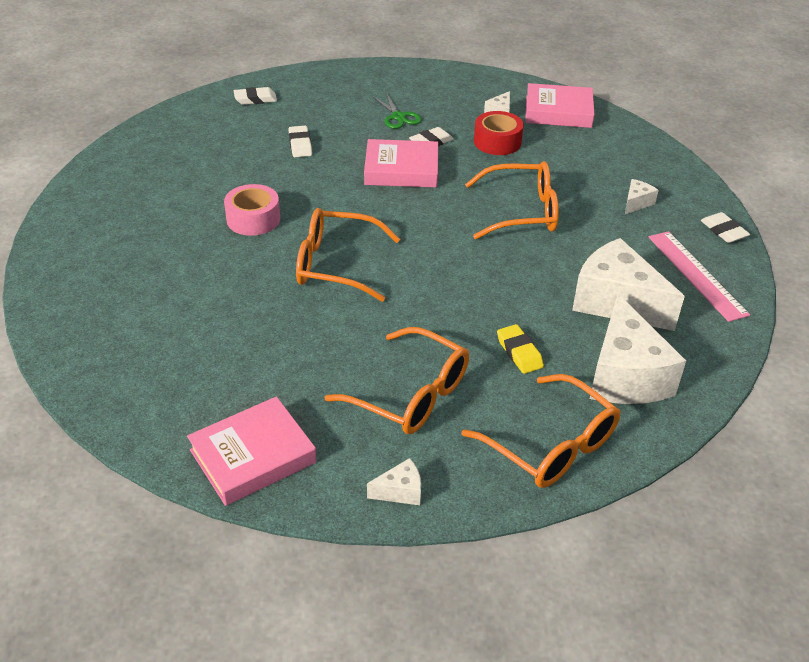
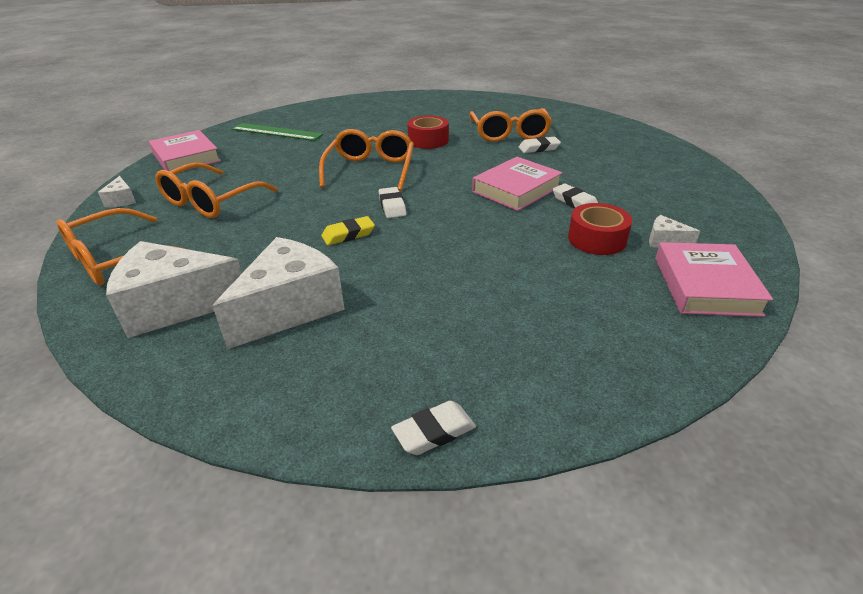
camera: 90 degrees right, 5 degrees down
(170, 366) = (276, 132): none -> green ruler
(253, 219) = (428, 140): pink tape -> red tape
(255, 99) = (602, 129): white eraser -> white eraser (392, 206)
(398, 117) = (614, 185): green scissors -> none
(401, 170) = (516, 189): pink book -> pink book turned 45 degrees clockwise
(519, 352) = (236, 247): yellow eraser -> yellow eraser (348, 234)
(522, 212) = (457, 252): orange glasses -> orange glasses (509, 134)
(636, 203) = (494, 342): white cheese -> none
(696, 275) = (329, 383): pink ruler -> none

